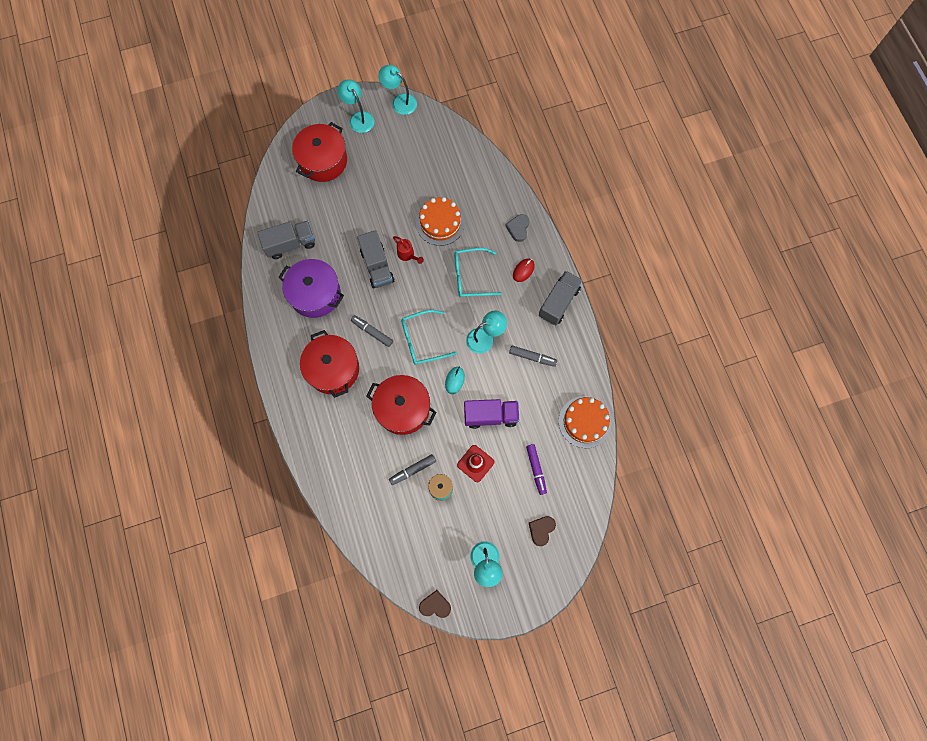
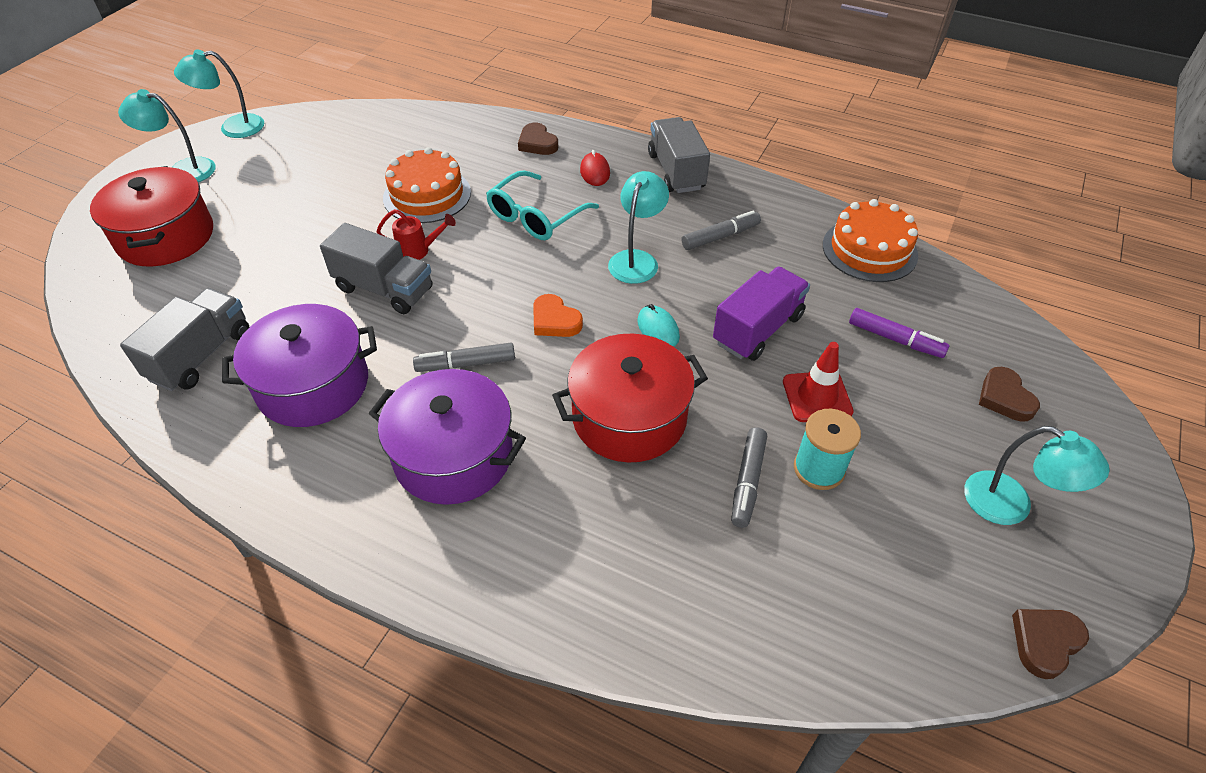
camera: 45 degrees left, 25 degrees down
(333, 369) = (453, 455): red pot -> purple pot
(422, 340) = (555, 321): turquoise glasses -> orange heart
(518, 228) = (537, 143): grey heart -> brown heart

